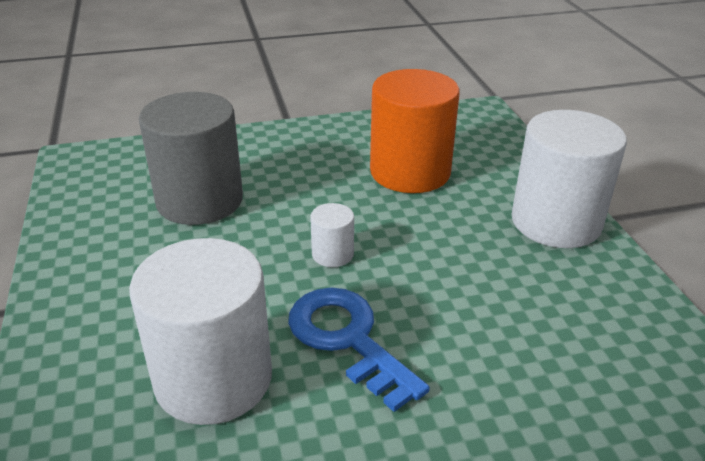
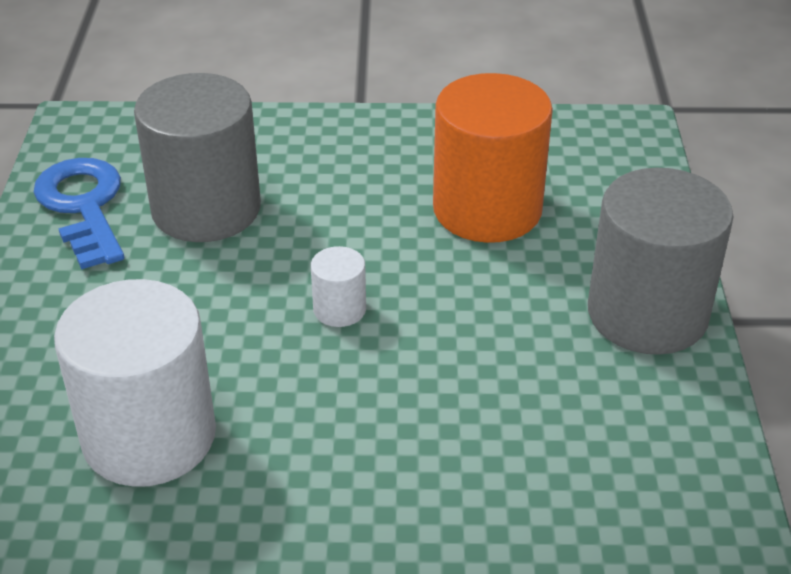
camera: 15 degrees right, 5 degrees up
(348, 339) = (314, 420): blue key -> blue key (84, 207)
(556, 222) = (647, 314): white cylinder -> grey cylinder

